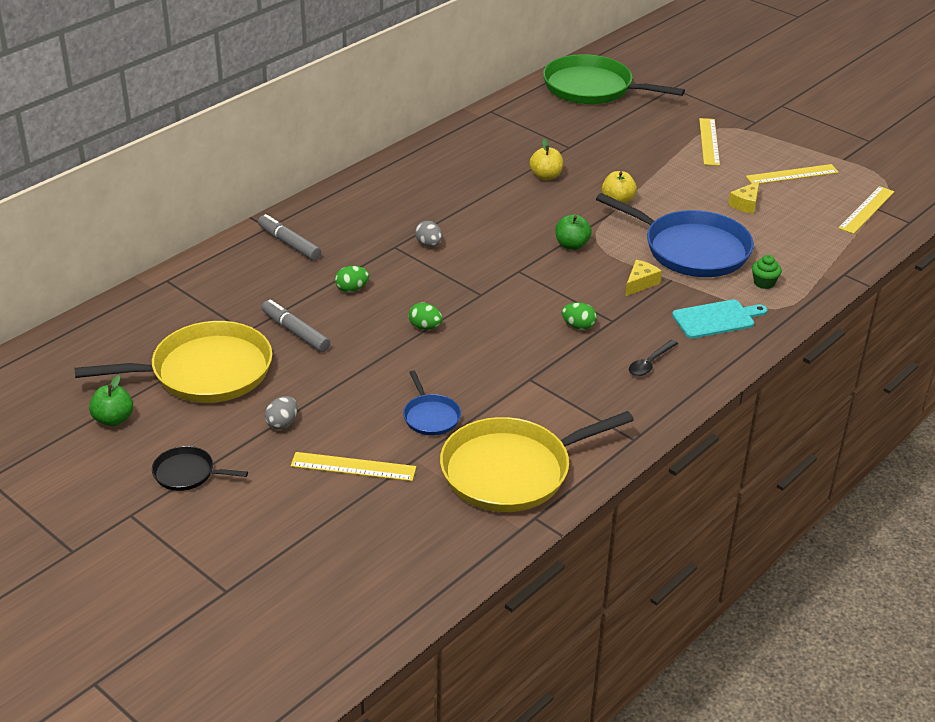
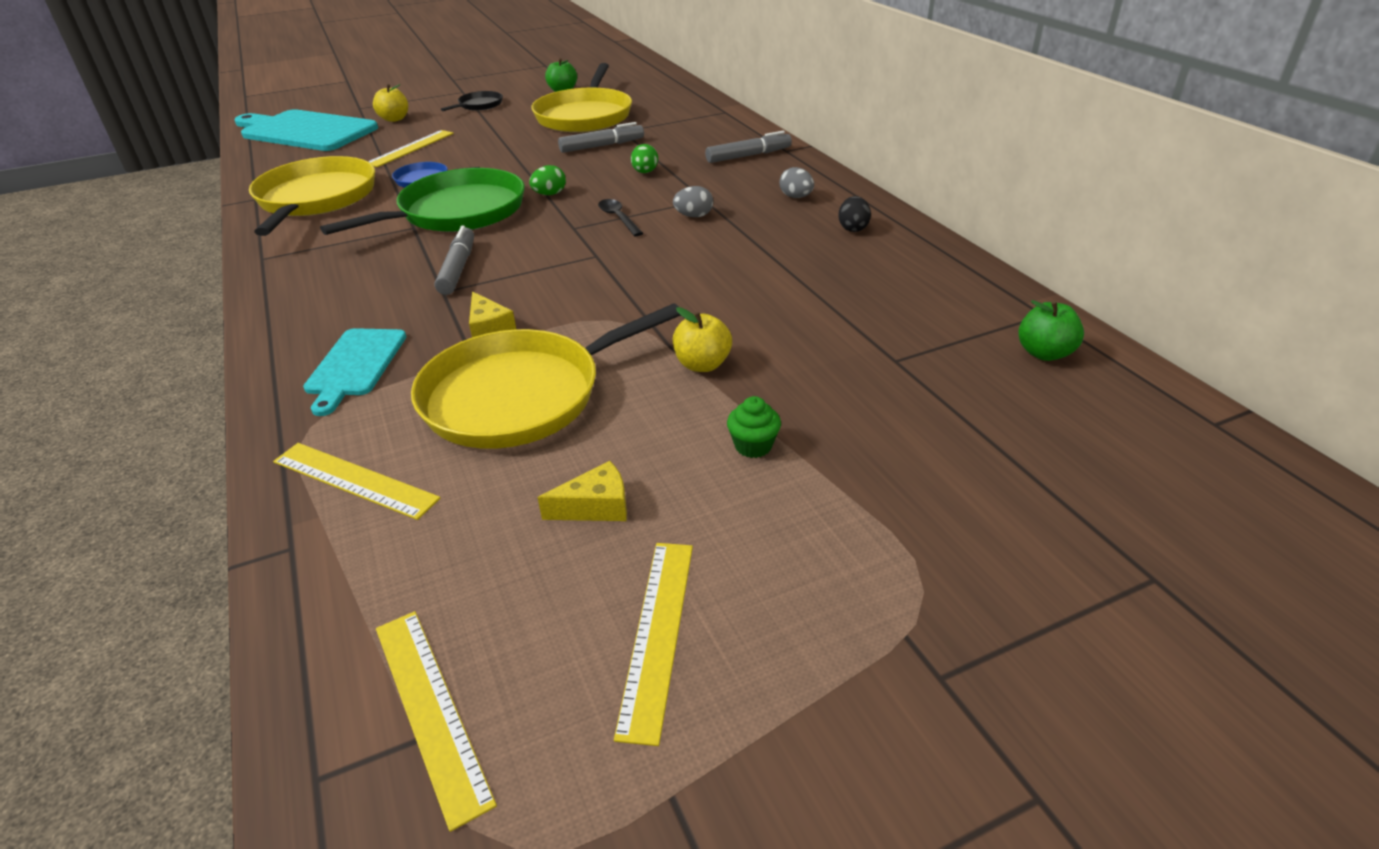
camera: 115 degrees right, 0 degrees up
(282, 423) = (491, 132): grey egg -> grey egg (796, 197)
(332, 596) = (305, 131): none -> turquoise cutting board
(413, 177) = (853, 228): none -> black egg
(546, 176) = (809, 319): yellow apple -> yellow apple (394, 119)
(572, 245) = (618, 300): green apple -> green apple (1044, 353)
(578, 326) = (458, 268): green egg -> grey marker
(592, 88) = (1143, 446): green pan -> green pan (457, 212)
(650, 363) = (345, 295): black spoon -> black spoon (618, 218)
(691, 249) = (520, 395): blue pan -> yellow pan
(709, 141) = (861, 545): yellow ruler -> yellow ruler (355, 480)
(746, 204) = (596, 506): yellow cheese -> yellow cheese turned 105 degrees clockwise
(764, 283) = (374, 438): green cupcake -> green cupcake (753, 446)

